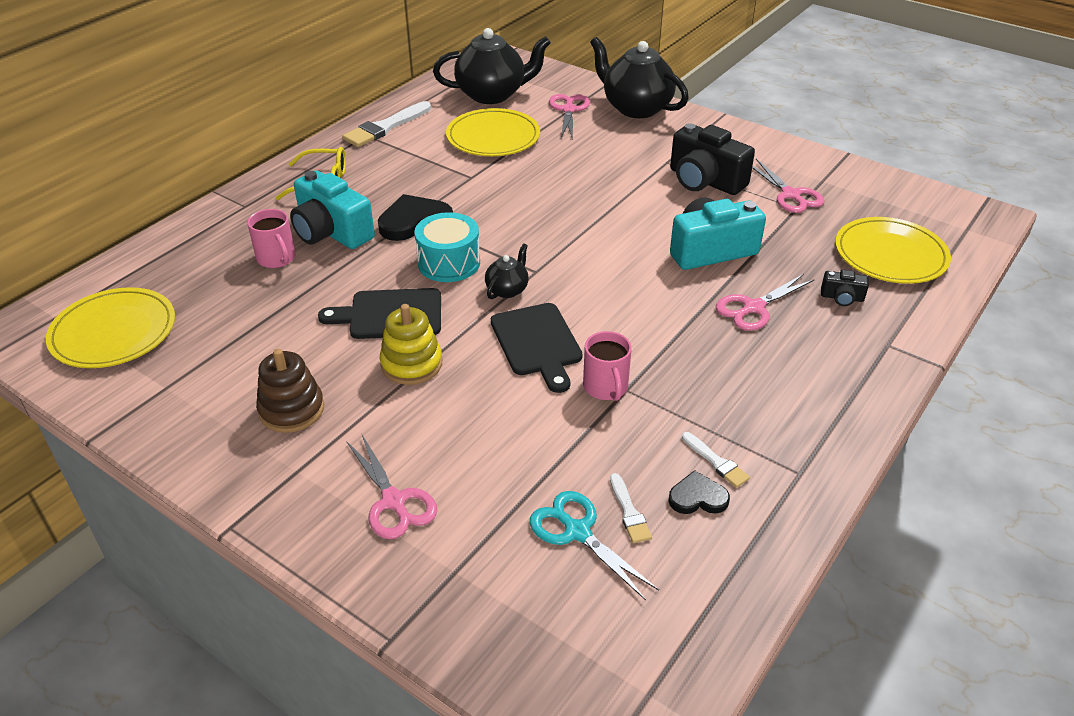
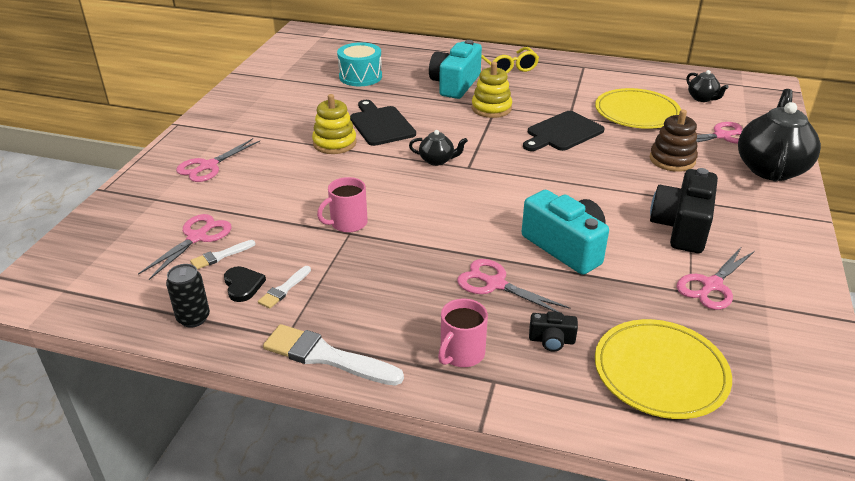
camera: 70 degrees right, 5 degrees down
(113, 332) = (316, 53): yellow plate -> none
(277, 258) = (413, 76): pink mug -> pink mug (461, 354)
(291, 410) = (275, 116): brown stacking toy -> brown stacking toy (672, 160)
(385, 127) = (601, 70): white brush -> white brush (326, 357)
(414, 221) = (491, 108): black heart -> yellow stacking toy
(449, 263) = (452, 131): turquoise drum -> turquoise drum (360, 76)
(492, 94) = (702, 98): black teapot -> black teapot, size x0.48
(537, 343) = (382, 185): black cutting board -> black cutting board (562, 132)
(577, 532) = (197, 237): turquoise scissors -> pink scissors
(748, 551) = (193, 318): none -> black can
(842, 297) = (551, 340): black camera -> black camera turned 75 degrees counterclockwise

